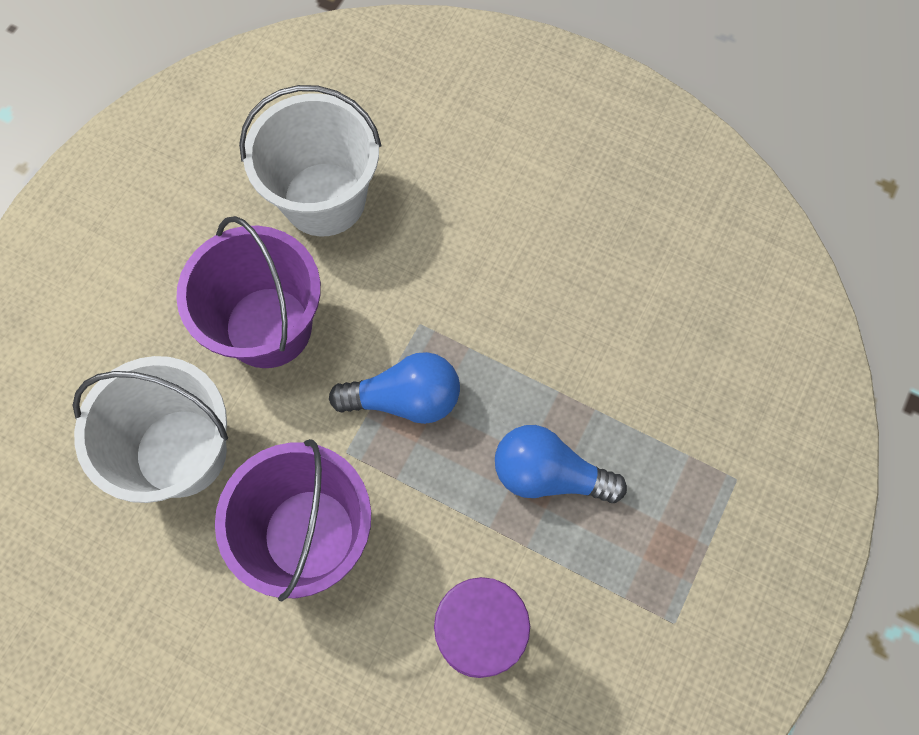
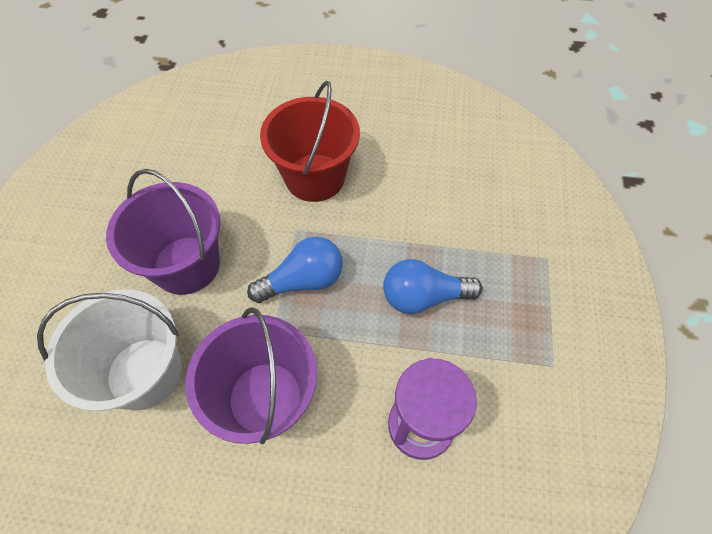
camera: 20 degrees left, 10 degrees down
(324, 199) = (201, 174): white bucket -> none
(472, 253) = (315, 177): none -> red bucket

